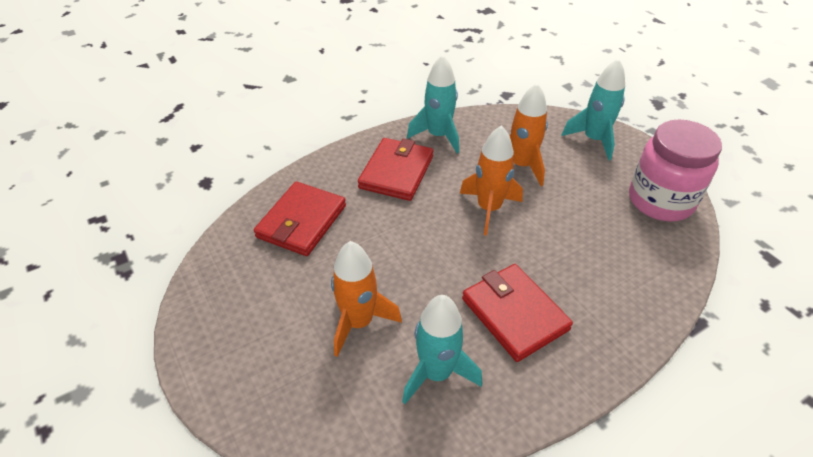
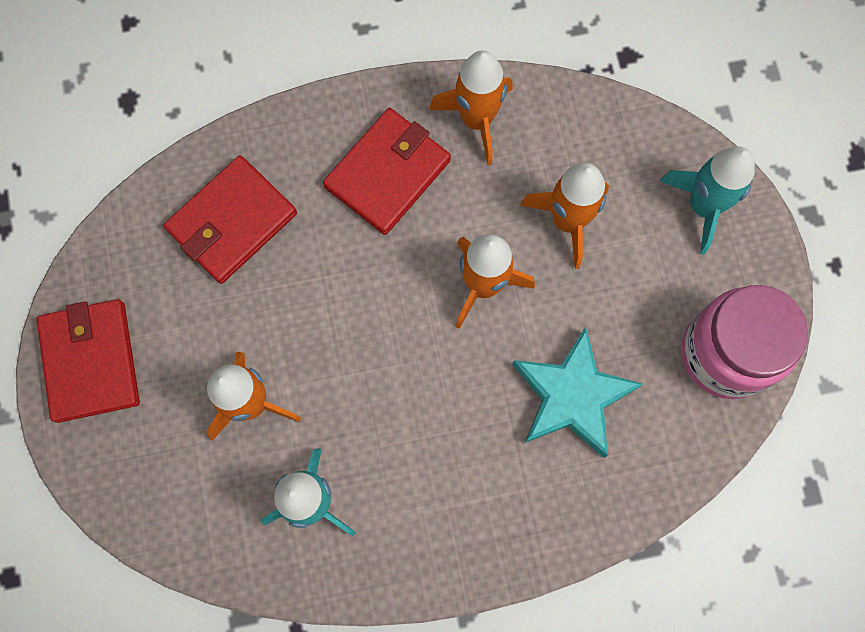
camera: 20 degrees right, 30 degrees up
(438, 136) = (476, 120): turquoise rocket -> orange rocket
(515, 314) = (435, 458): red wallet -> red wallet (91, 361)
(584, 249) = (572, 396): none -> turquoise star

